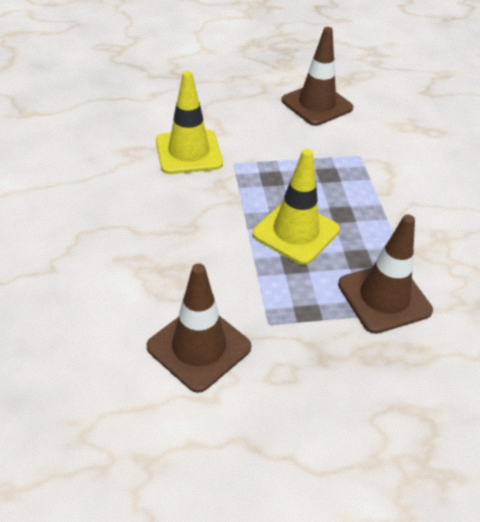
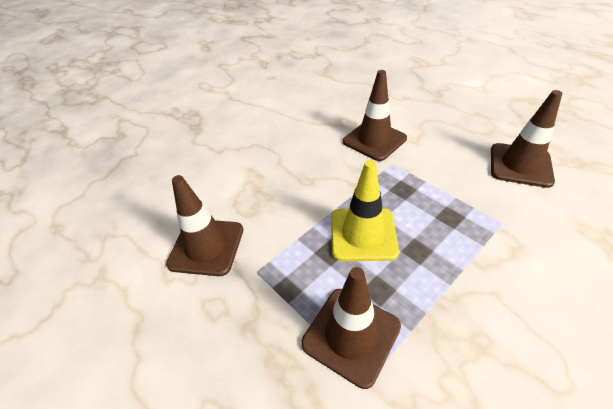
camera: 60 degrees right, 0 degrees up
(189, 152) = (374, 140): yellow traffic cone -> brown traffic cone

